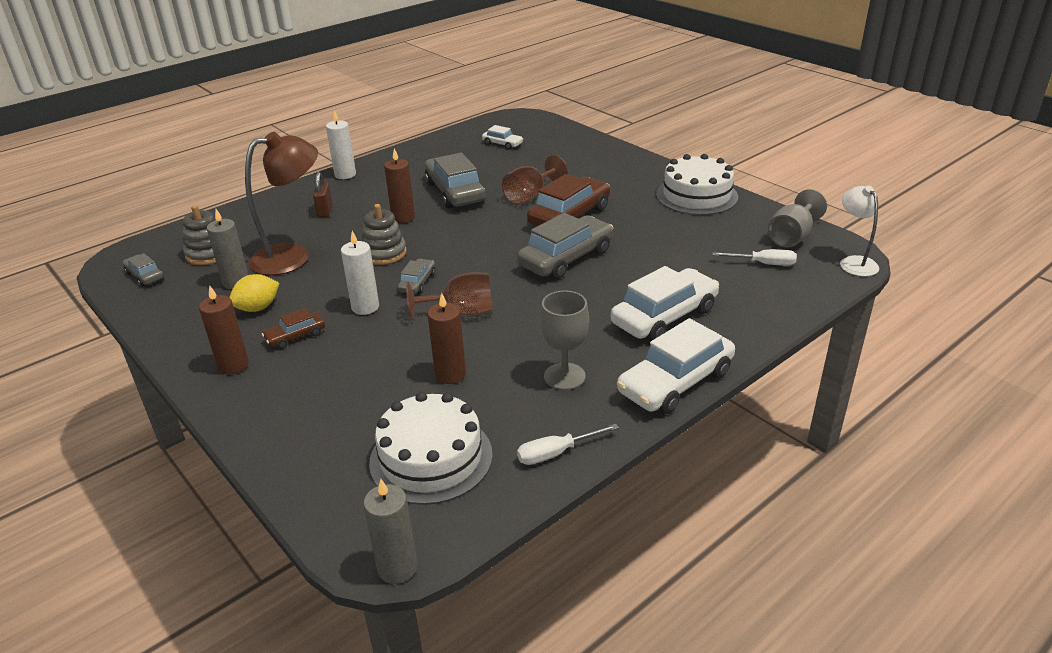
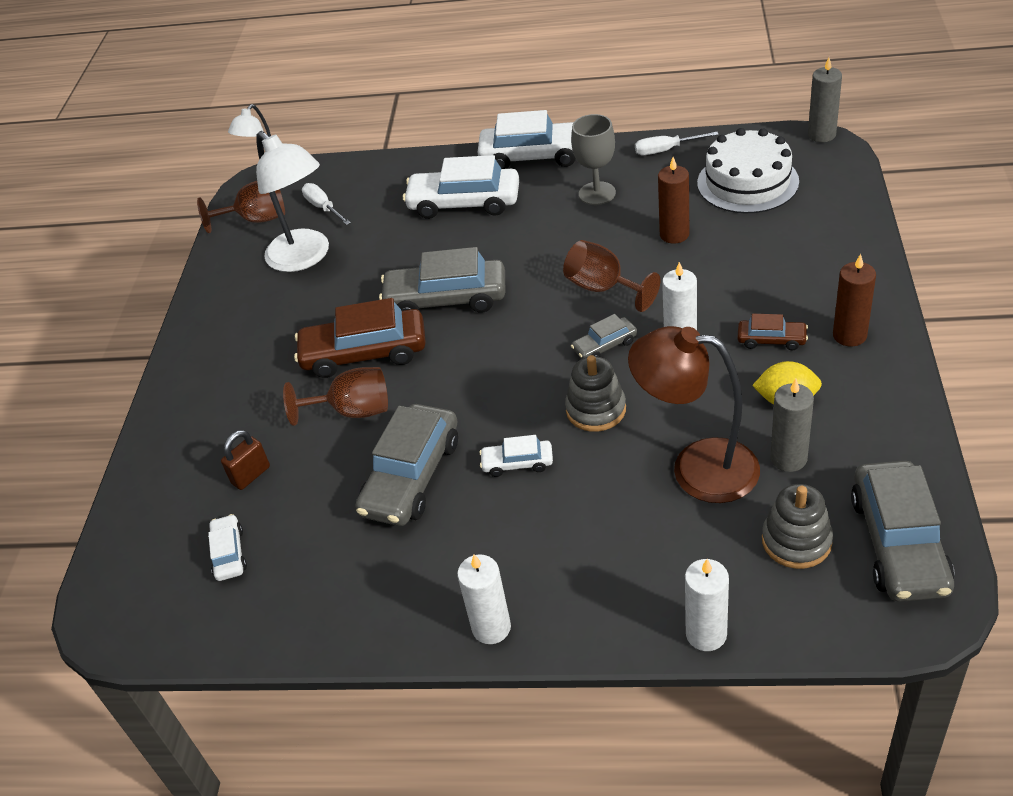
camera: 130 degrees left, 10 degrees up
(145, 276) = (898, 543): grey car -> grey car, size x2.00
(236, 210) = (706, 634): none -> white candle
(325, 211) = (592, 543): brown padlock -> brown padlock (251, 475)
(403, 217) = (517, 463): brown candle -> white car
(556, 453) = (666, 150): white screwdriver -> white screwdriver turned 150 degrees clockwise
(696, 195) = (225, 309): white cake -> none
(707, 235) = (305, 258): none -> white lamp
(792, 237) = (256, 219): grey goblet -> brown goblet

